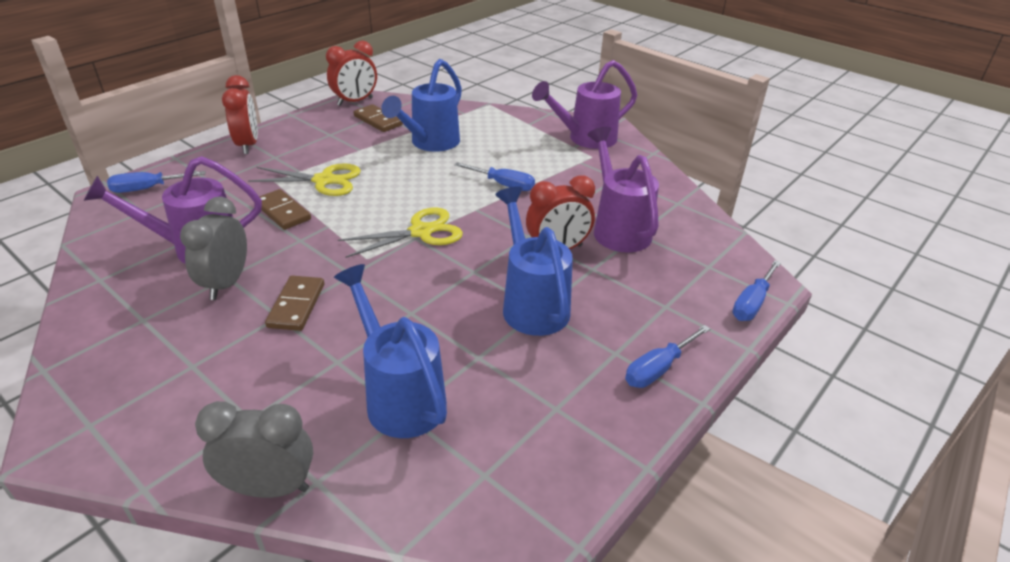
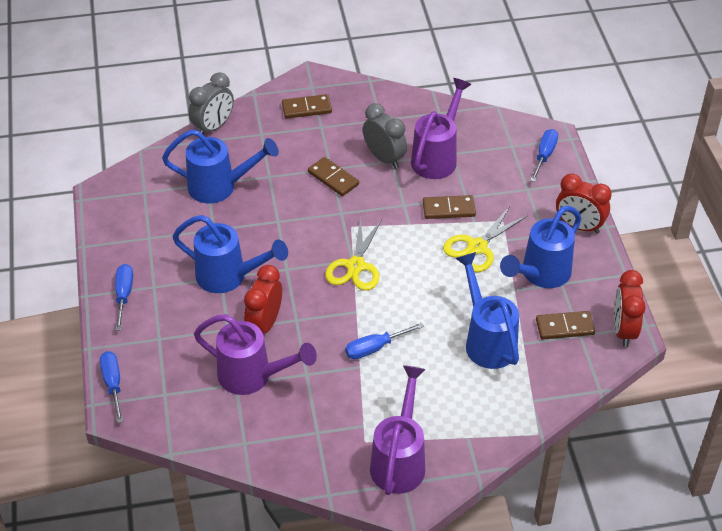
camera: 130 degrees right, 10 degrees up
(153, 402) = (306, 108): none -> brown domino
(329, 144) = (540, 275): none -> blue watering can

